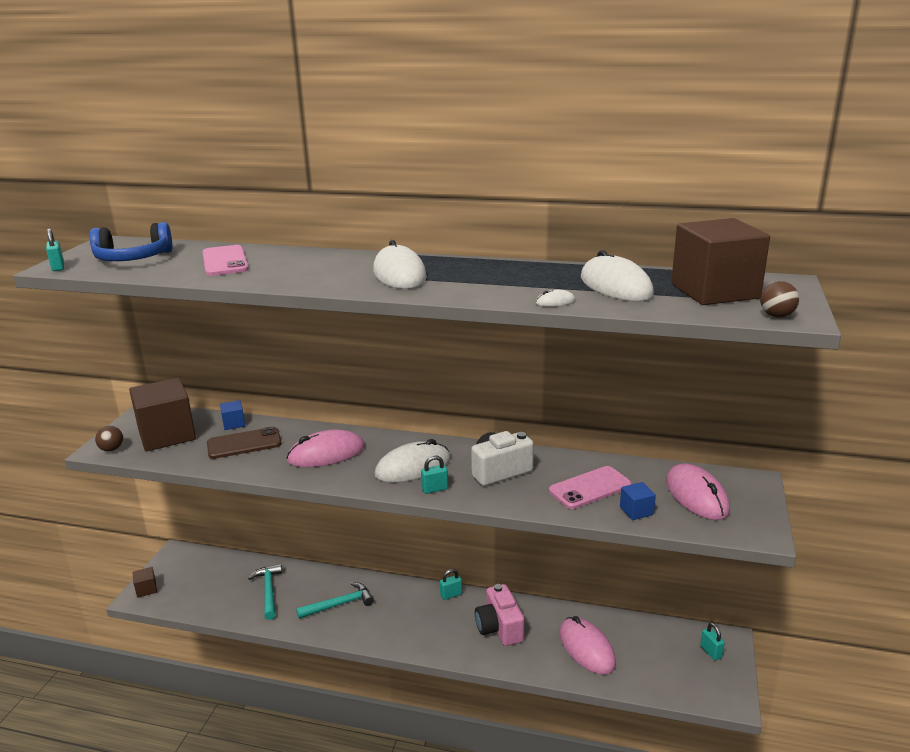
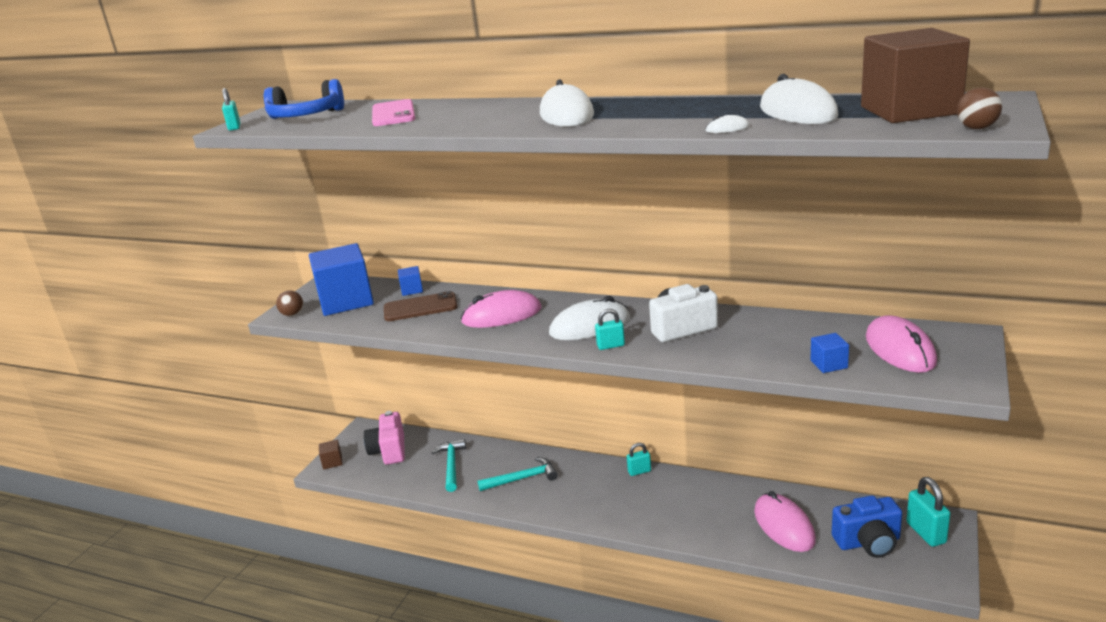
camera: 10 degrees right, 0 degrees up
(167, 435) = (346, 301): brown cube -> blue cube
(499, 628) = (689, 504): pink camera -> pink camera (389, 451)
(590, 488) = (779, 343): pink phone -> none
(662, 663) = (868, 542): none -> blue camera
(710, 652) = (926, 533): turquoise padlock -> turquoise padlock, size x1.64

